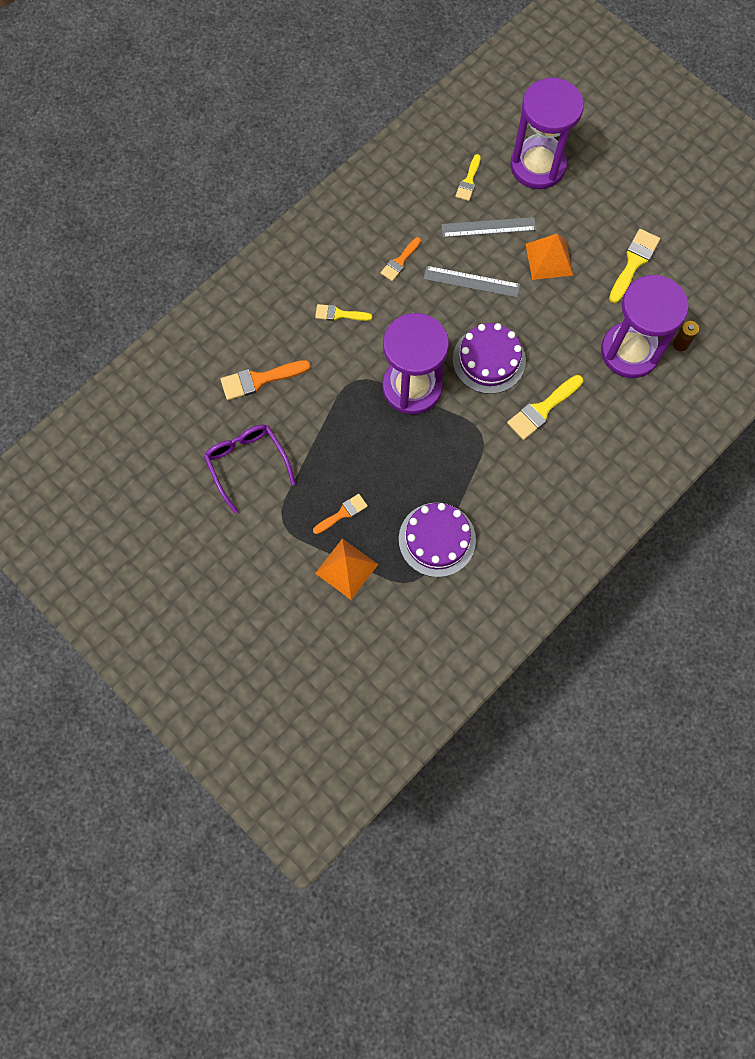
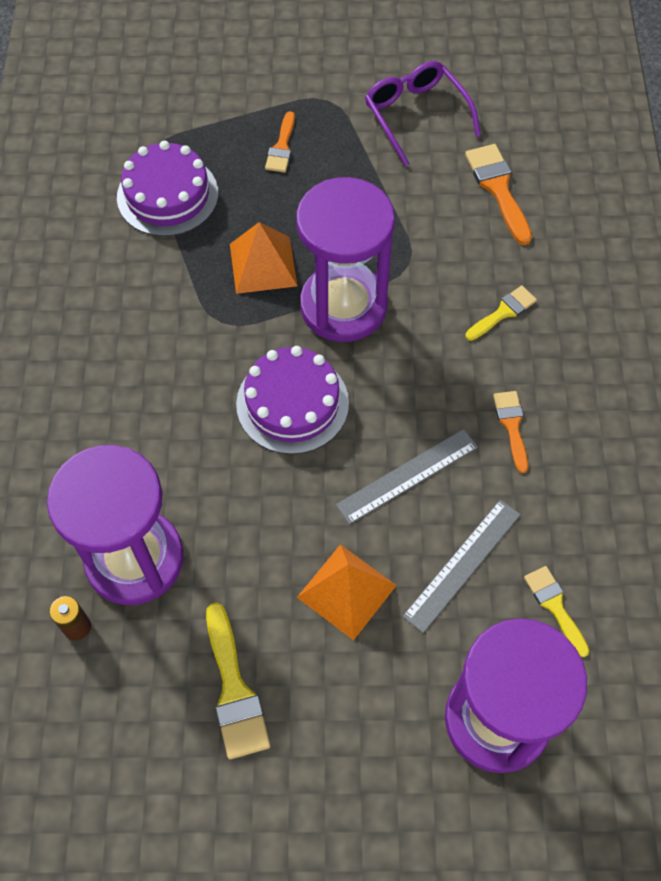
camera: 135 degrees right, 10 degrees down
(247, 464) = (416, 116): purple glasses -> purple glasses turned 135 degrees counterclockwise
(259, 380) = (498, 189): orange brush -> orange brush turned 45 degrees counterclockwise
(346, 569) = (228, 111): orange pyramid -> orange pyramid (263, 264)
(542, 409) = (179, 401): yellow brush -> none

